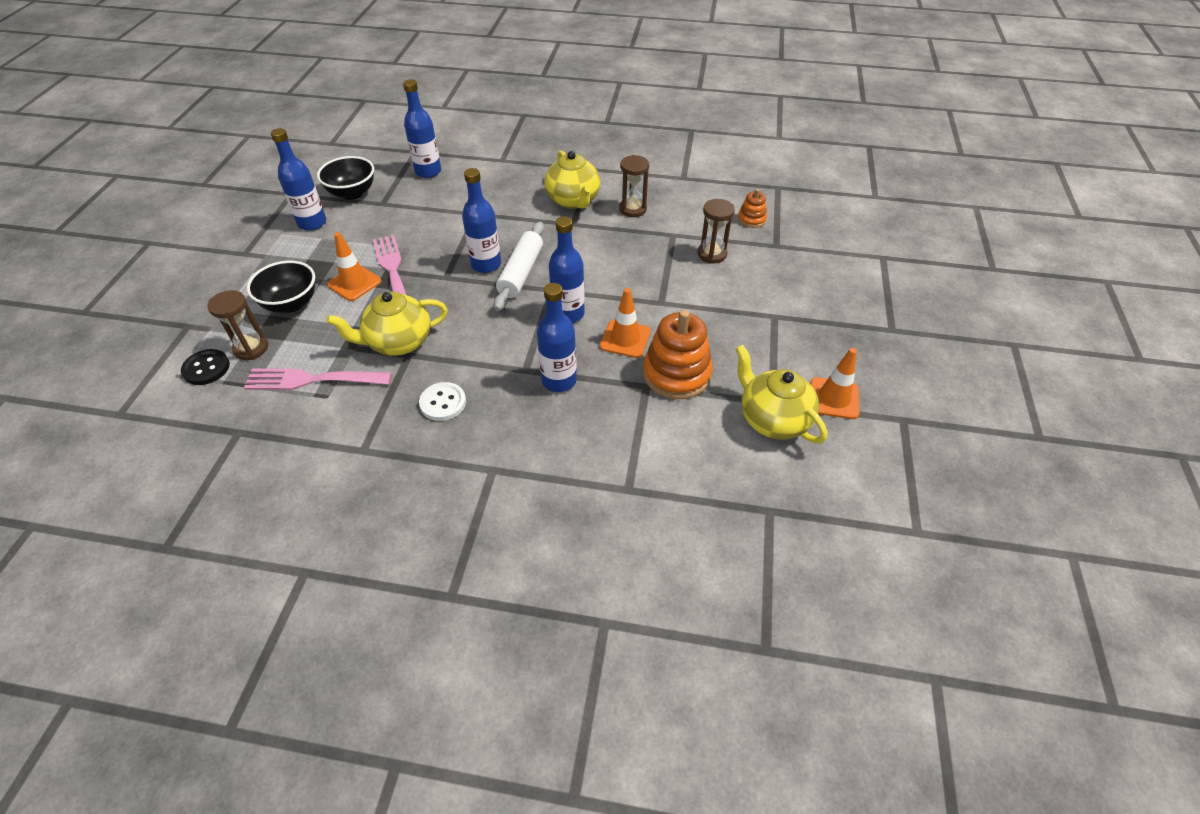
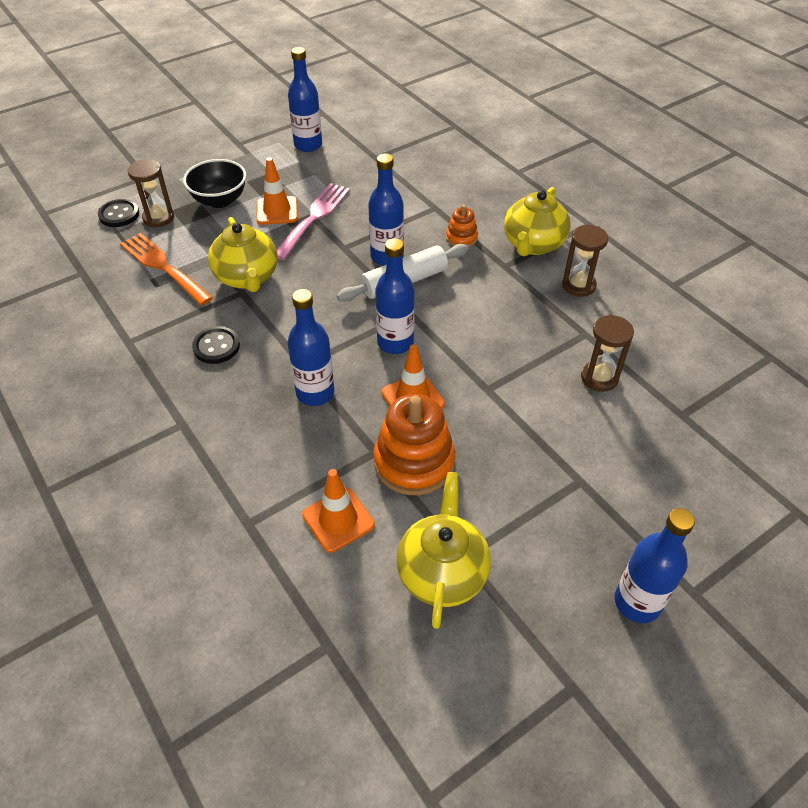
camera: 45 degrees right, 0 degrees up
(312, 380) = (163, 267): pink fork -> orange fork
(352, 193) = (364, 136): black bowl -> none
(398, 342) = (247, 277): yellow teapot -> yellow teapot turned 135 degrees counterclockwise
(428, 171) = (443, 149): blue bottle -> blue bottle (637, 602)
(443, 403) = (216, 346): white button -> black button
(751, 219) = (691, 371): orange stacking toy -> orange stacking toy (461, 238)
(834, 398) = (529, 605): orange traffic cone -> orange traffic cone (338, 520)

